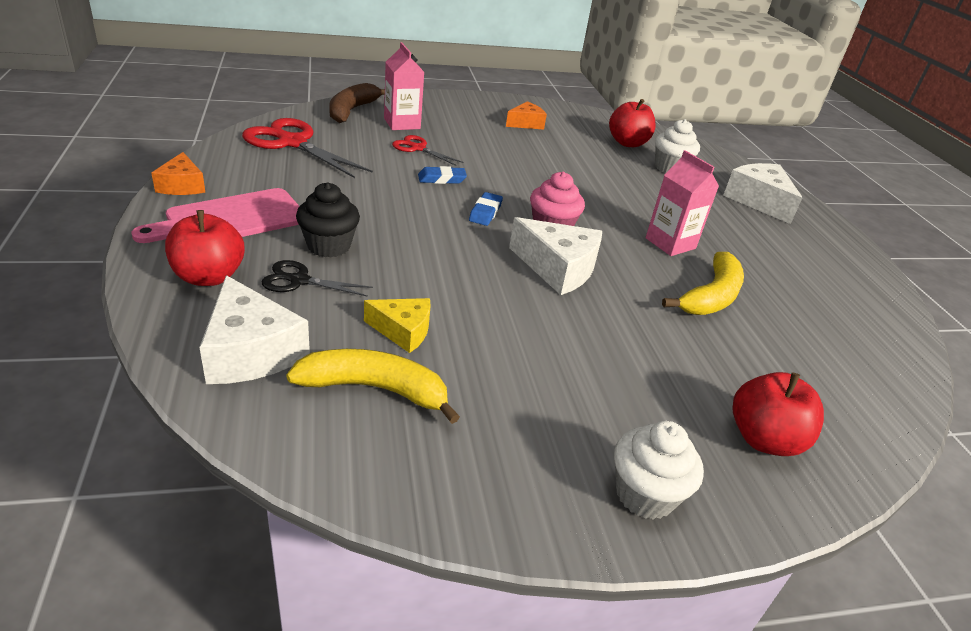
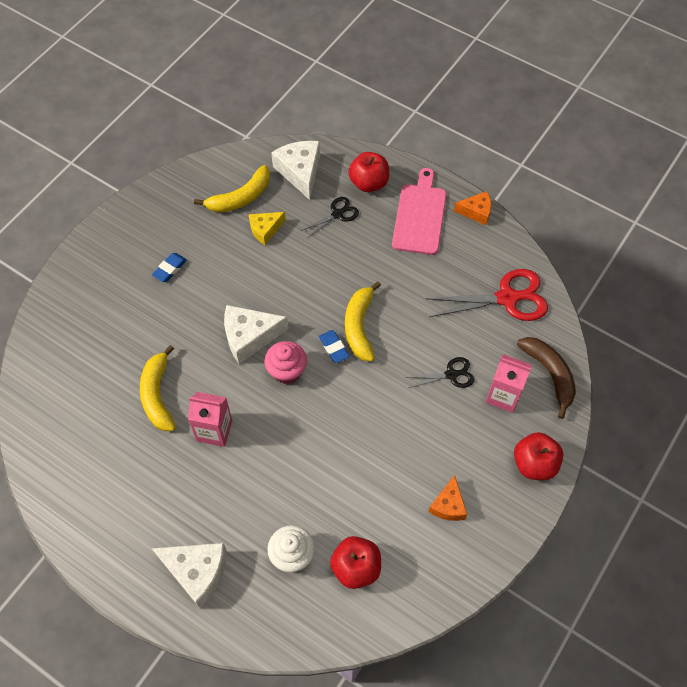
camera: 140 degrees right, 25 degrees up
(182, 186) = (476, 212): orange cheese -> orange cheese turned 150 degrees clockwise
(250, 351) = (300, 172): white cheese -> white cheese turned 60 degrees clockwise
(329, 246) = (359, 243): black cupcake -> none
(417, 148) = (452, 374): red scissors -> black scissors
(439, 207) = (359, 326): none -> yellow banana
(442, 179) = (394, 355): blue eraser -> blue eraser (170, 269)
(645, 494) = (110, 241): white cupcake -> none
(763, 439) = (80, 308): red apple -> red apple (534, 464)

